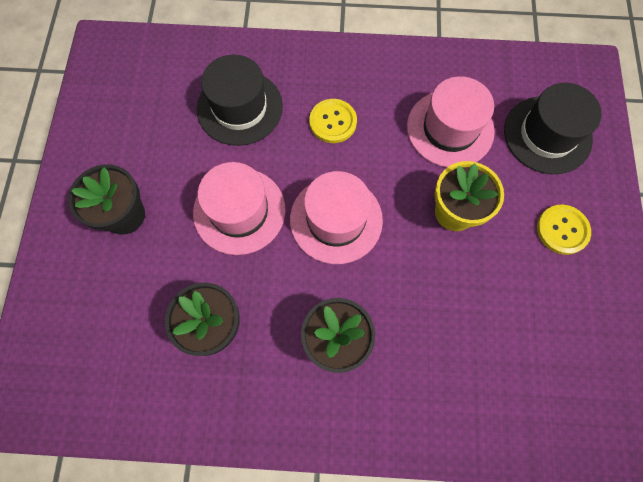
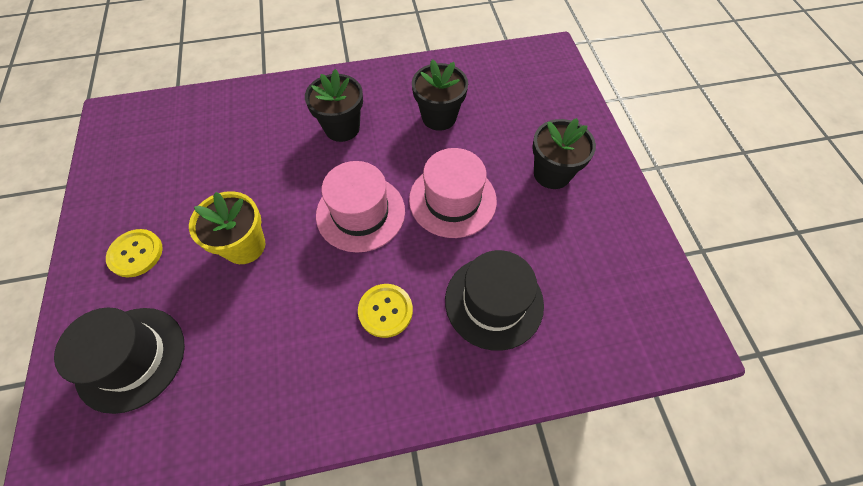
camera: 165 degrees right, 10 degrees down
(450, 129) = (249, 336): pink hat -> none

